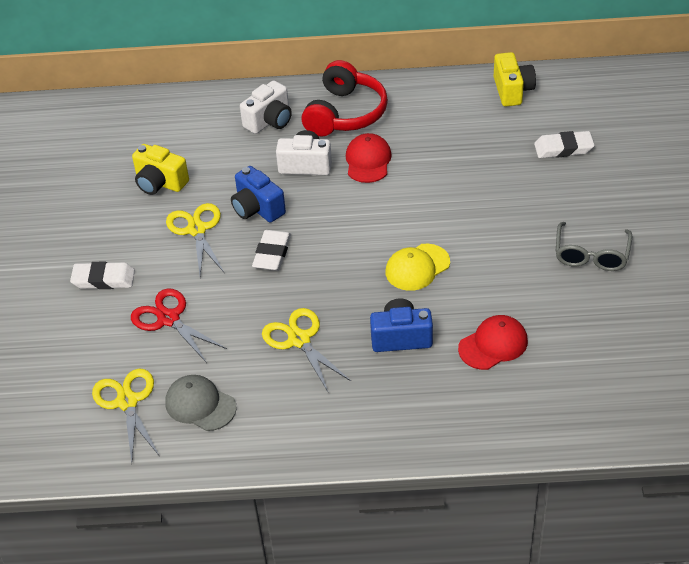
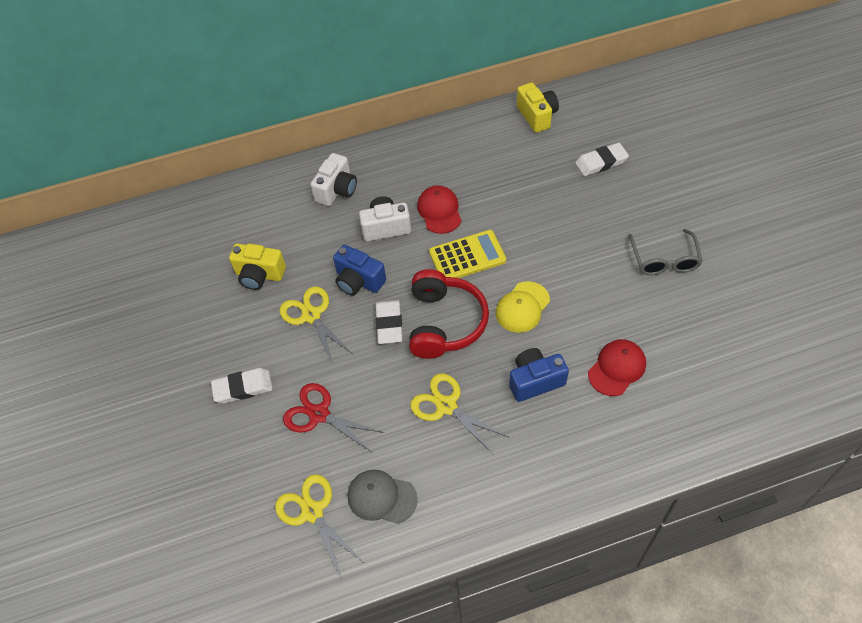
camera: 15 degrees left, 10 degrees up
(345, 114) = (402, 168): red headphones -> red headphones (445, 323)
(379, 209) = (467, 256): none -> yellow calculator

